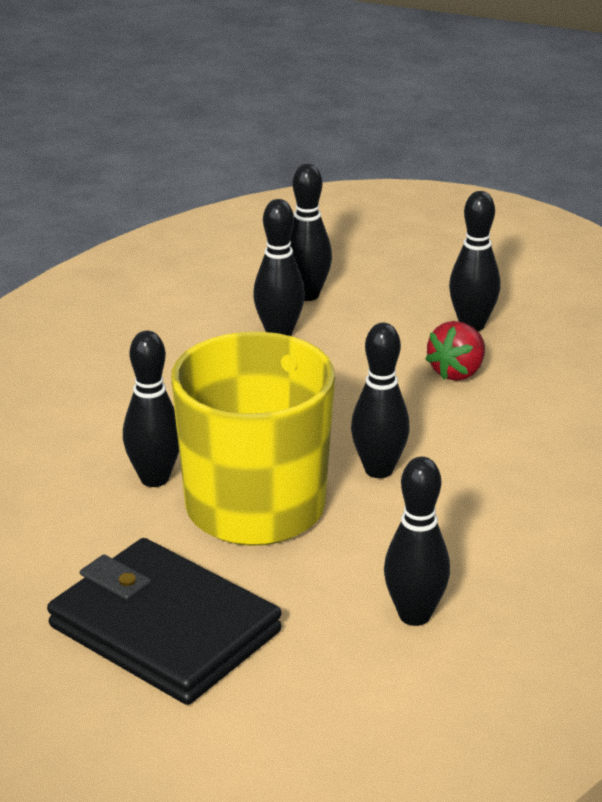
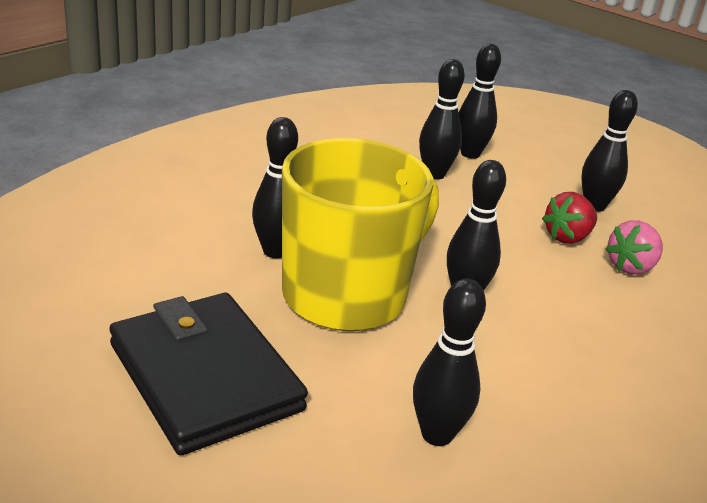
camera: 15 degrees right, 0 degrees up
(535, 388) = (631, 267): none -> pink strawberry

